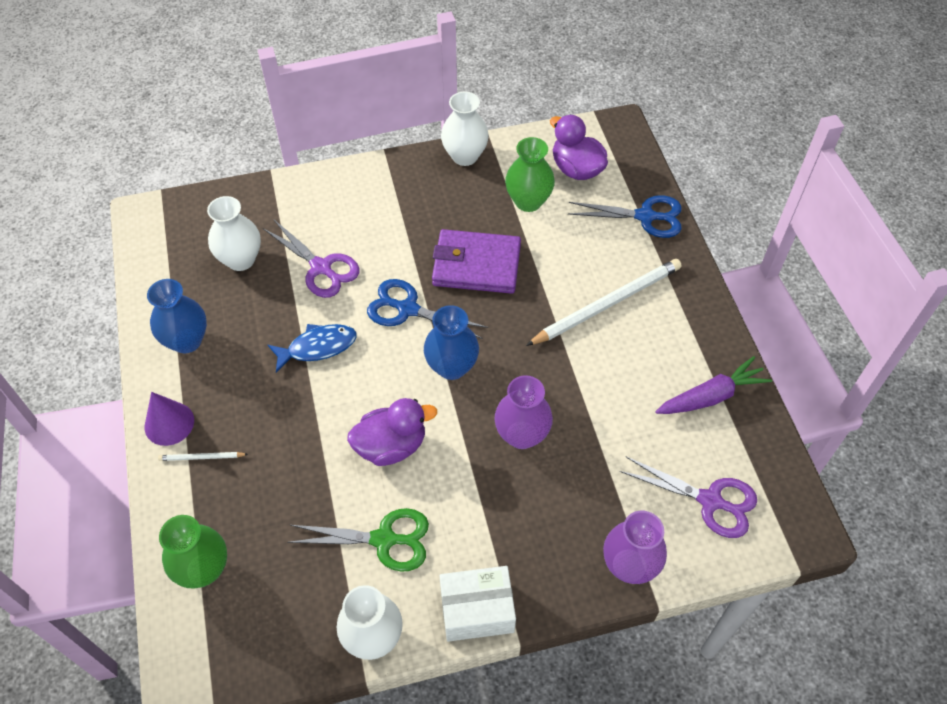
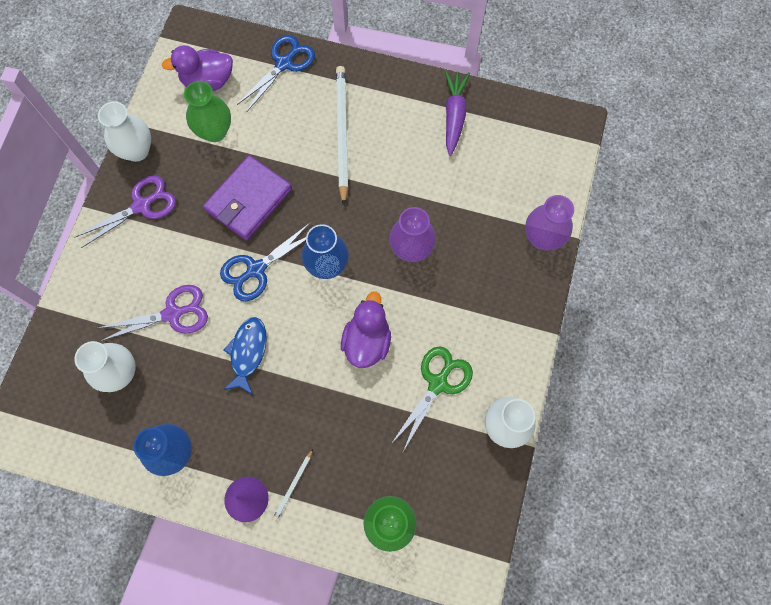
camera: 60 degrees left, 15 degrees up
(477, 610) = (522, 349): white box -> none
(710, 501) = (526, 164): purple scissors -> purple scissors (142, 206)

